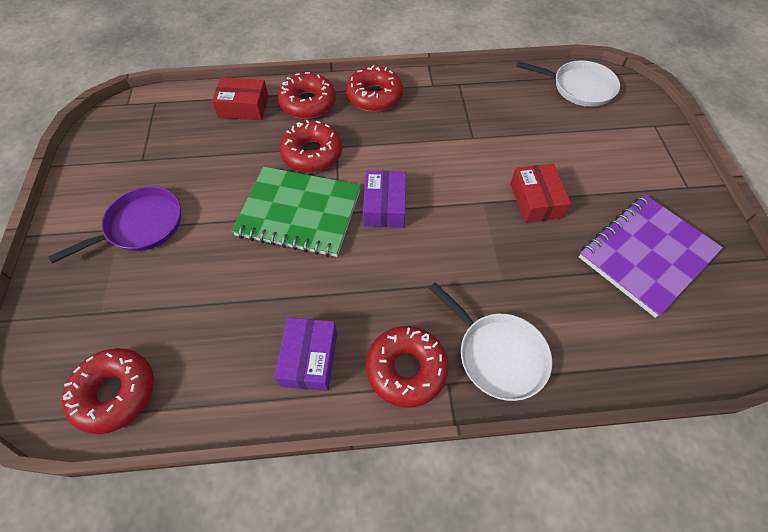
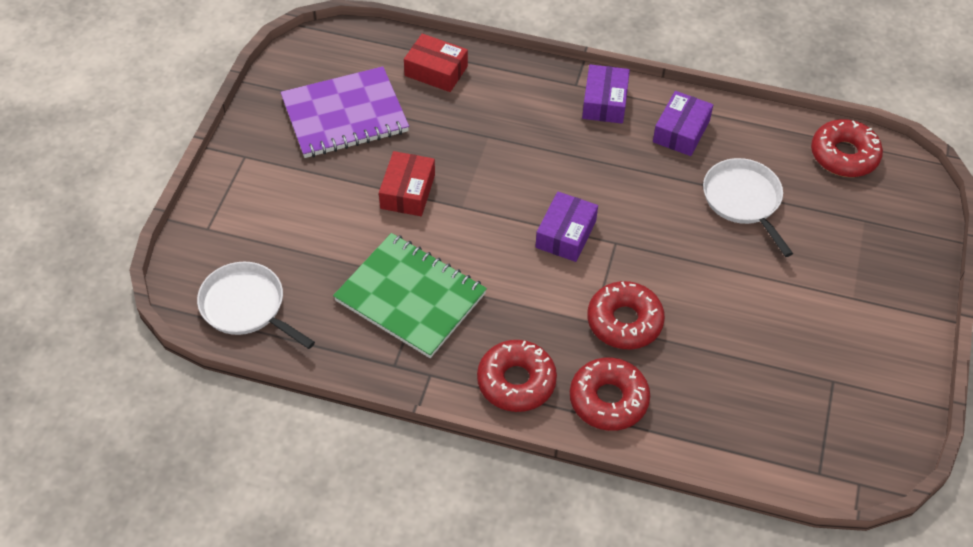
camera: 160 degrees left, 5 degrees down
(141, 225) = (829, 294): purple pan -> none
(244, 107) = (696, 422): red box -> red box (436, 71)
(299, 213) = (658, 255): green notebook -> green notebook (410, 297)
(406, 369) = (604, 102): red donut -> purple box
(498, 355) = (526, 89): white pan -> white pan (743, 200)

